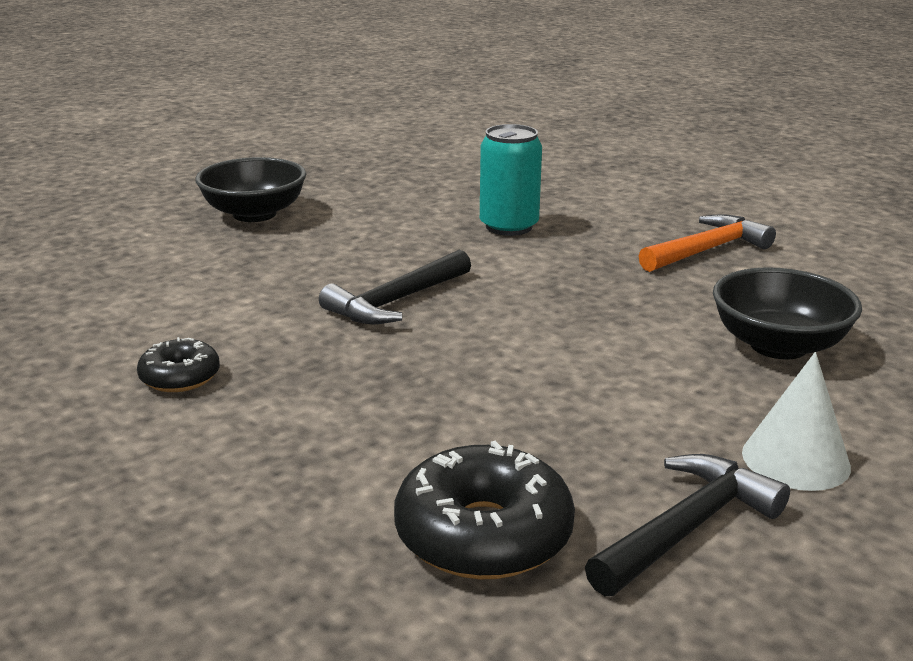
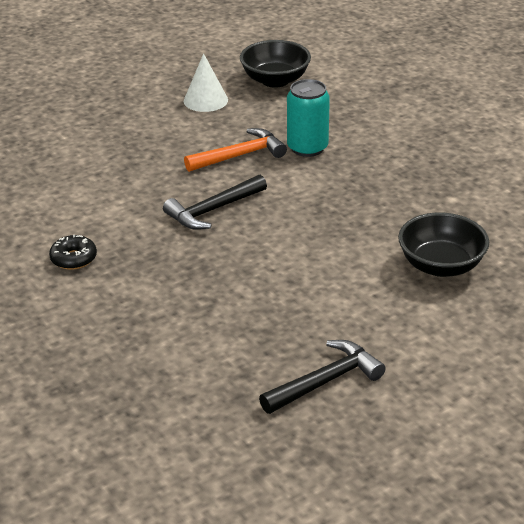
camera: 10 degrees right, 10 degrees up
(254, 214) = (137, 123): black bowl -> black bowl (275, 80)
(483, 534) = (217, 374): black donut -> none
(706, 250) = (435, 180): orange hammer -> orange hammer (239, 156)
(795, 459) = (407, 346): white cone -> white cone (205, 100)

